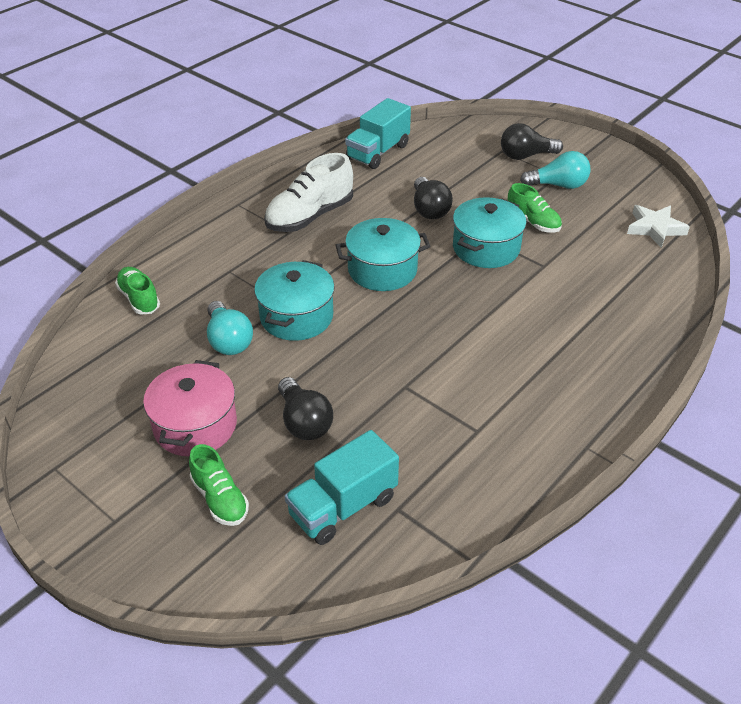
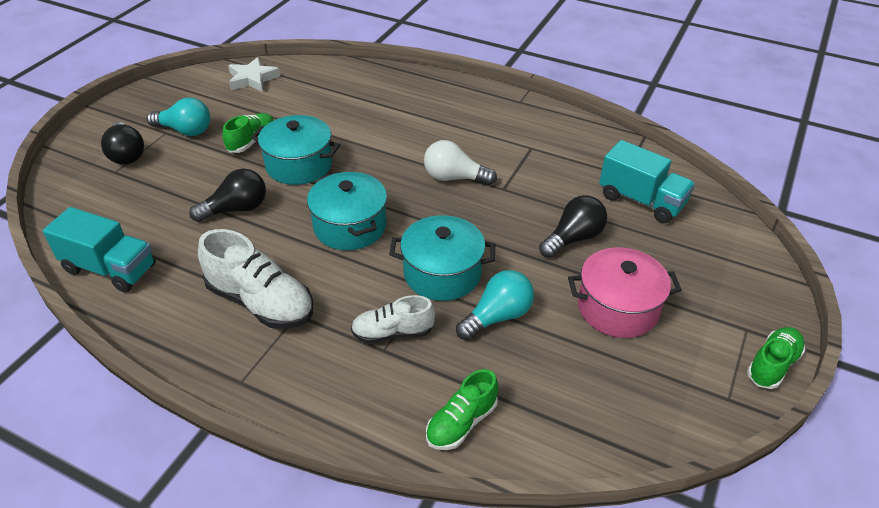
camera: 105 degrees left, 0 degrees up
(220, 499) = (680, 269): green shoe -> green shoe (772, 365)
(243, 278) = (393, 333): none -> white shoe
(435, 351) = (454, 178): none -> white light bulb
(558, 185) = (185, 131): turquoise light bulb -> turquoise light bulb turned 120 degrees clockwise

